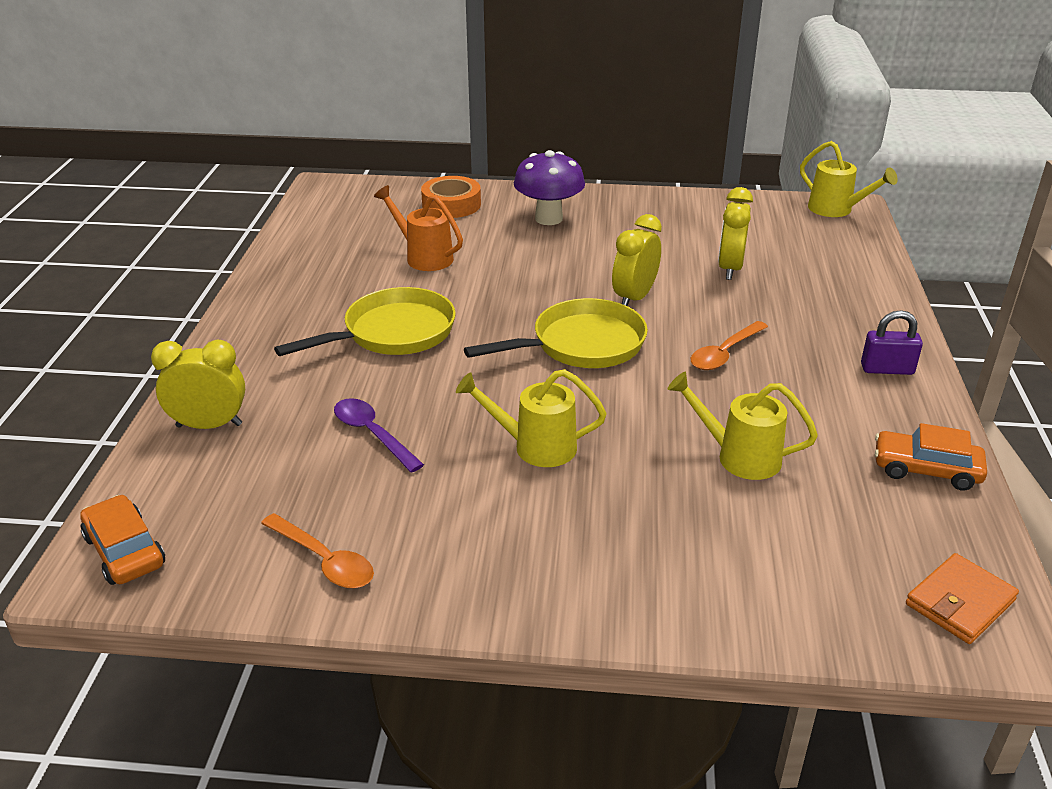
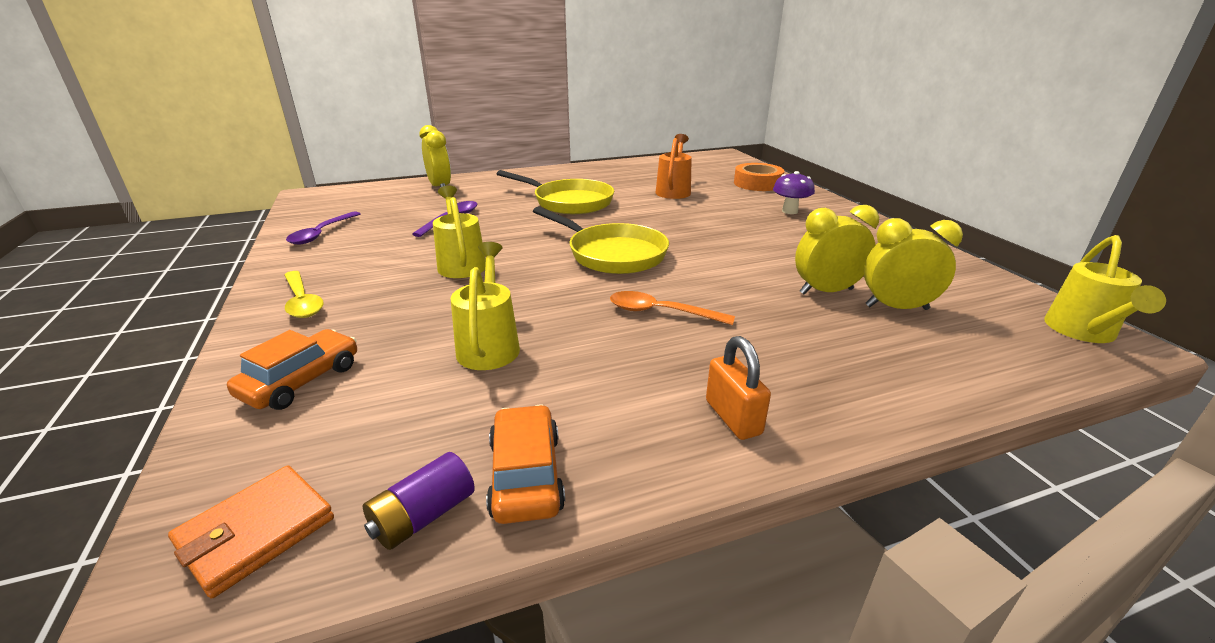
camera: 65 degrees right, 5 degrees down
(125, 551) = (327, 196): orange car -> orange car (301, 380)
(324, 560) = (322, 233): orange spoon -> purple spoon
(548, 219) = (789, 211): purple mushroom -> purple mushroom, size x0.63
(566, 580) = (302, 301): none -> yellow spoon
(634, 298) = (709, 260): yellow clock -> yellow clock (896, 307)
(887, 369) = (733, 417): purple padlock -> orange padlock
(958, 521) = (423, 516): none -> purple battery
(960, 602) = (256, 532): orange wallet -> orange wallet turned 75 degrees counterclockwise

